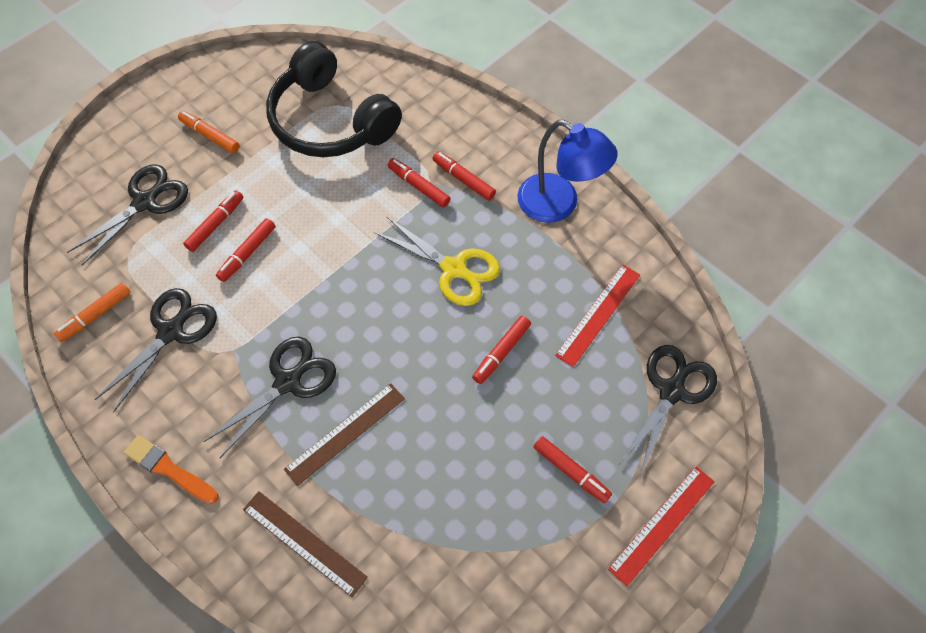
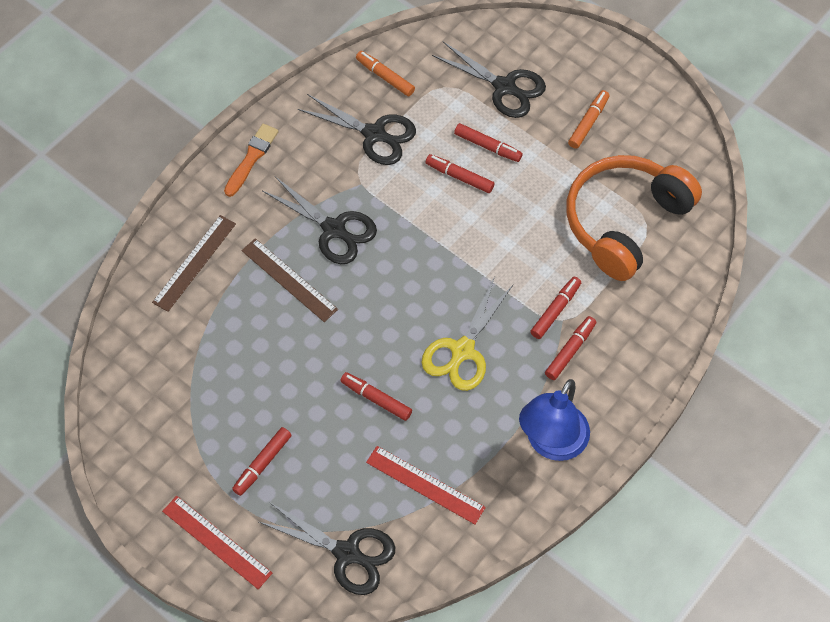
camera: 85 degrees right, 0 degrees up
(330, 121) = (624, 221): black headphones -> orange headphones

